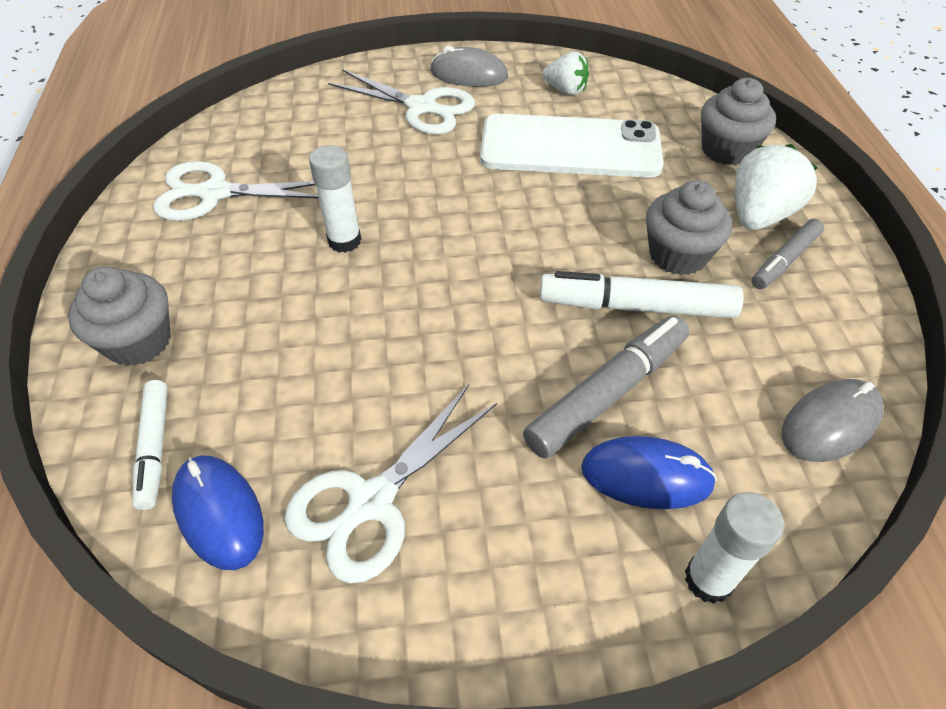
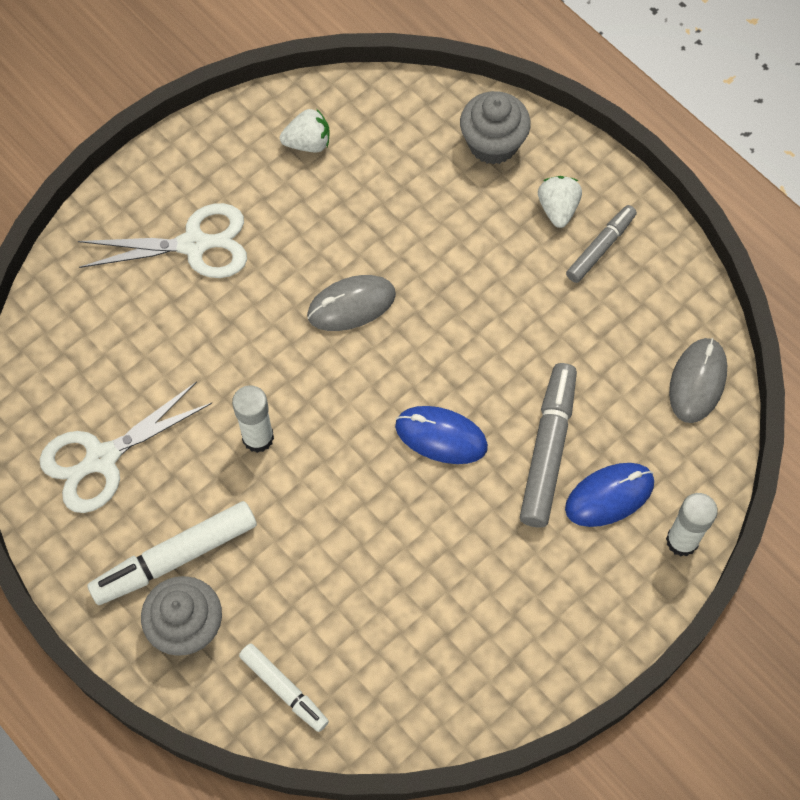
camera: 35 degrees left, 15 degrees up
(219, 513) = (369, 699): blue mouse -> blue mouse (441, 436)
(370, 503) = (457, 628): white scissors -> none
(468, 74) = (202, 172): grey mouse -> grey mouse (351, 305)
(570, 147) = (363, 218): white phone -> none
(637, 307) = (522, 361): white marker -> white marker (175, 558)
(677, 255) = (521, 291): grey cupcake -> none
(759, 215) = (558, 209): white strawberry -> white strawberry, size x0.64
(785, 260) = (600, 248): grey marker -> grey marker turned 150 degrees counterclockwise

